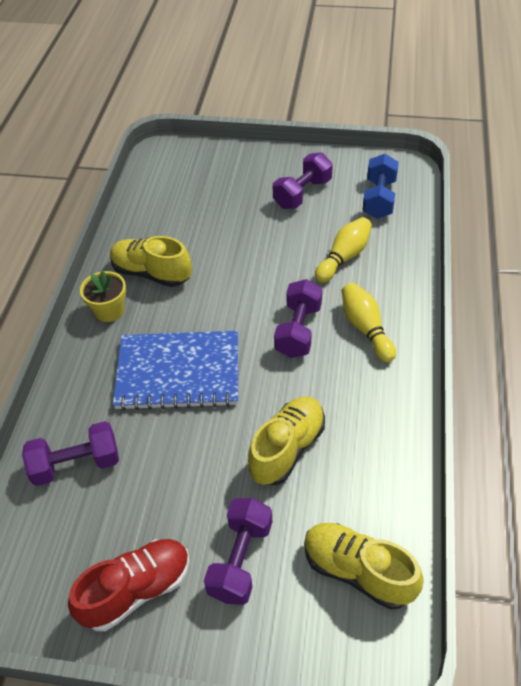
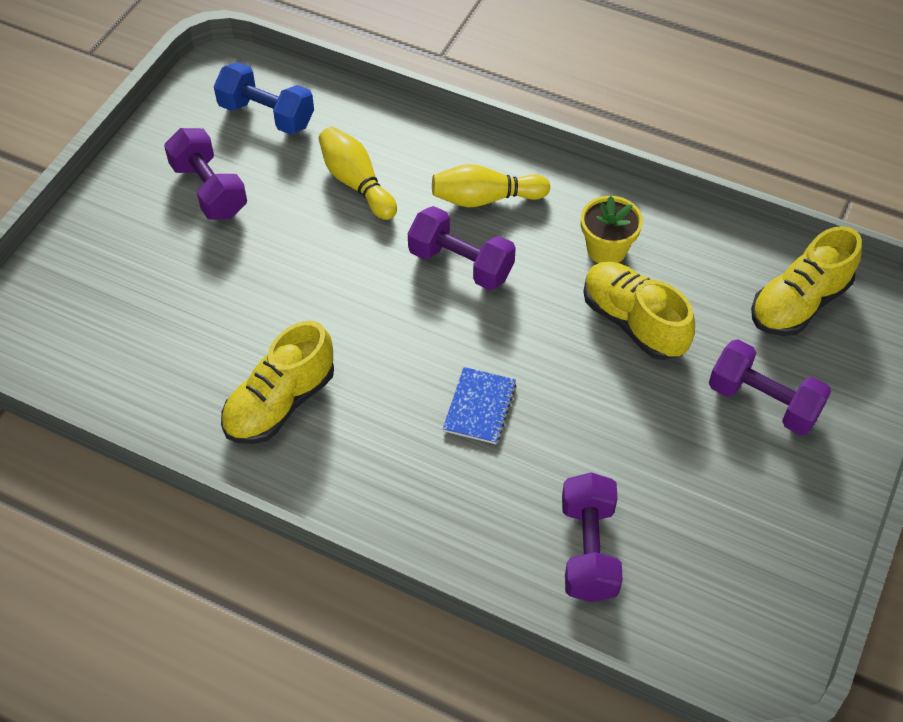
camera: 75 degrees left, 5 degrees up
(109, 311) = (331, 469): yellow flower pot -> yellow flower pot (606, 249)
(136, 590) = (778, 510): red shoe -> none
(178, 372) = (480, 407): blue notebook -> blue notebook, size x0.46

